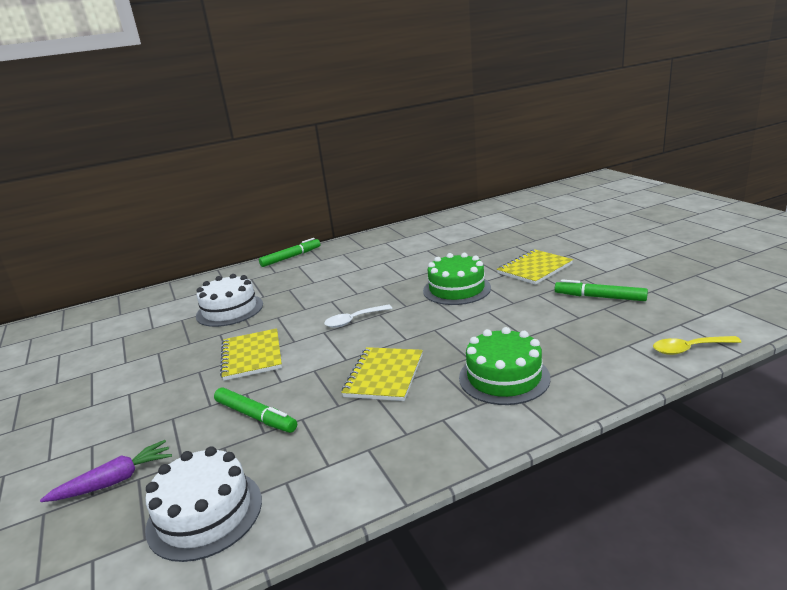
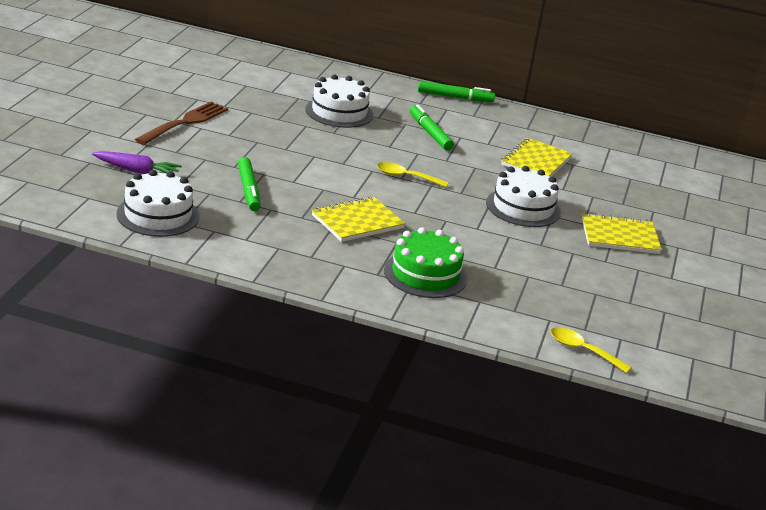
camera: 35 degrees right, 5 degrees up
(106, 399) = (185, 122): none -> brown fork
(252, 356) = (301, 154): yellow notebook -> yellow notebook (536, 161)
(354, 320) = (406, 177): white spoon -> yellow spoon
(456, 289) = (523, 207): green cake -> white cake
(599, 297) = (613, 286): green marker -> green marker (430, 133)

